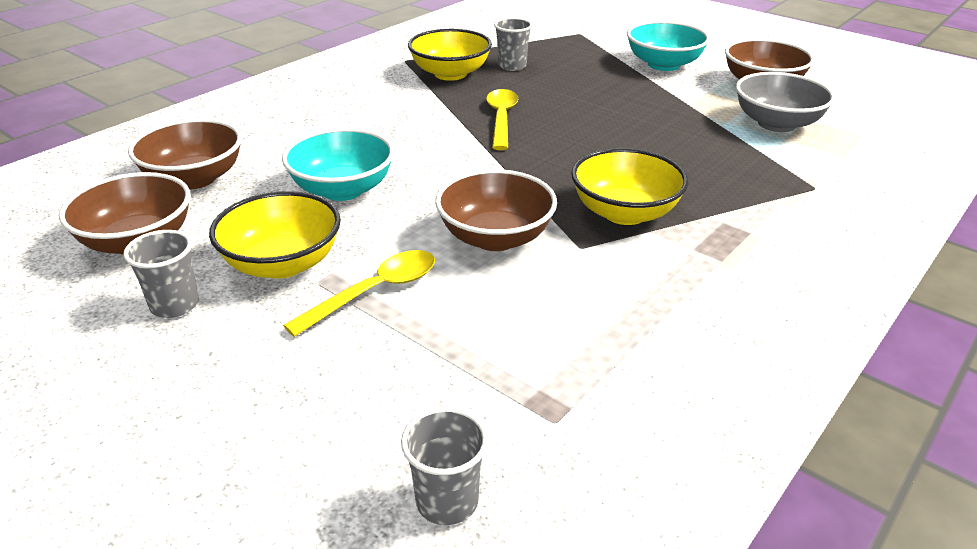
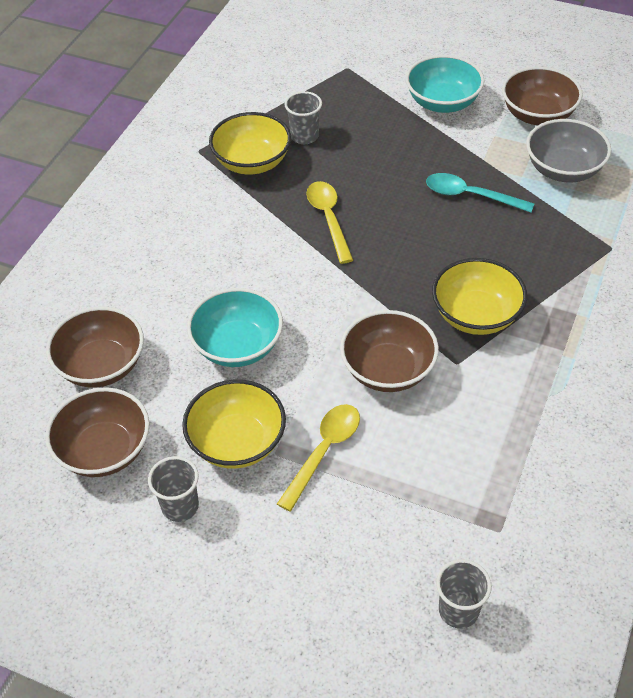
camera: 15 degrees left, 15 degrees up
(662, 126) = (470, 195): none -> turquoise spoon

